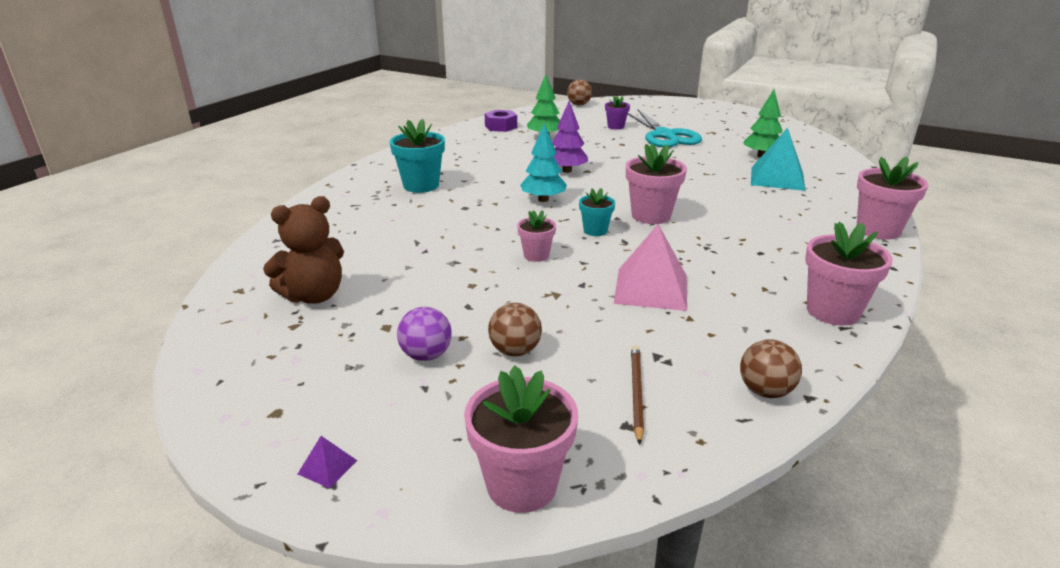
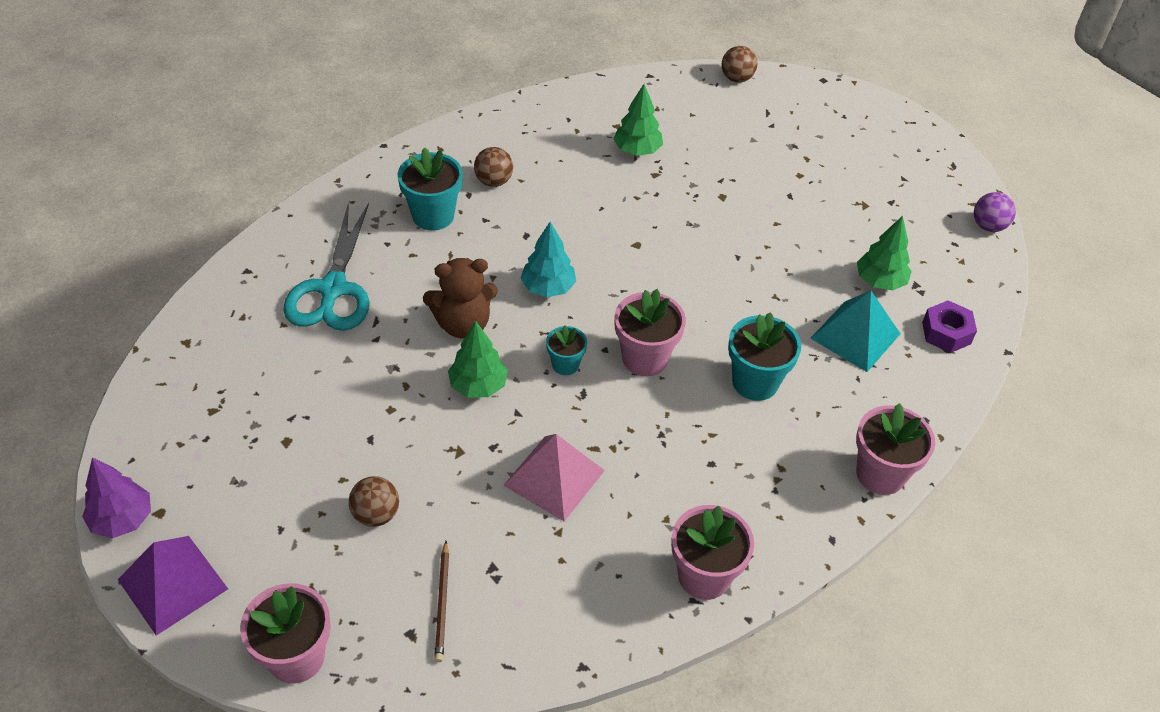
camera: 20 degrees right, 20 degrees up
(314, 296) = (245, 374): brown teddy bear -> brown teddy bear (463, 324)
(327, 467) = (173, 584): purple pyramid -> purple pyramid, size x2.44
(426, 355) = (301, 491): purple ball -> purple ball (988, 226)
(501, 126) = (598, 108): purple nut -> purple nut (946, 333)
(536, 255) = (478, 385): pink flower pot -> green tree
(567, 171) = (613, 237): purple tree -> purple tree (122, 519)
(616, 127) = (745, 152): purple flower pot -> none
(636, 393) = (442, 603): brown pencil -> brown pencil turned 150 degrees clockwise
(665, 135) = (793, 193): turquoise scissors -> turquoise scissors (333, 289)
(740, 209) = (755, 382): none -> turquoise flower pot
(765, 391) = (551, 645): brown ball -> brown ball (493, 181)

